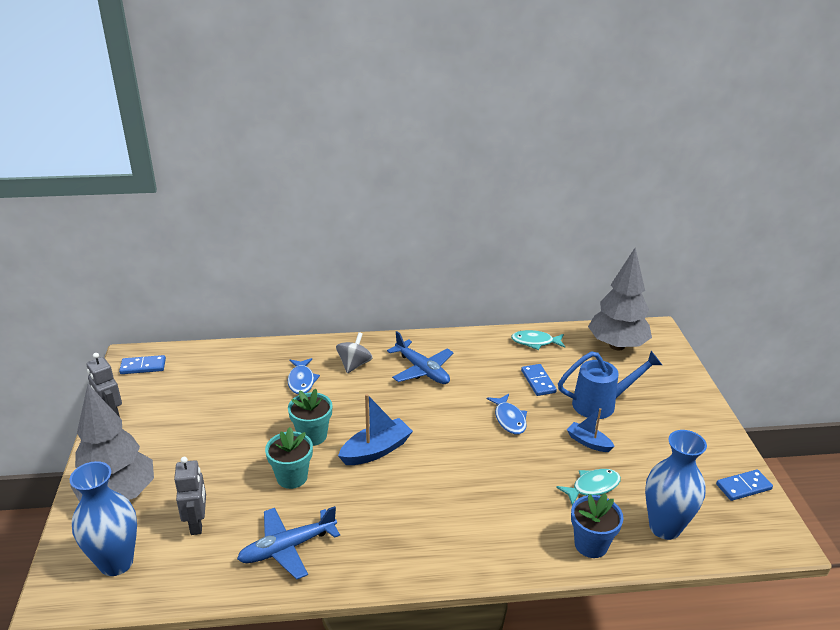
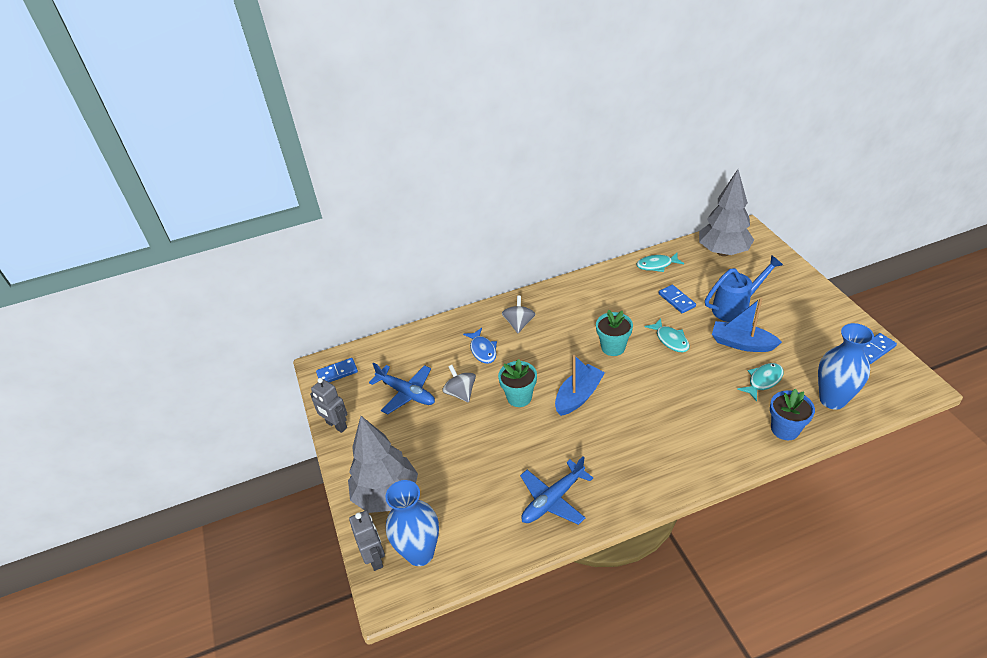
camera: 10 degrees left, 10 degrees up
(197, 523) = (467, 500): grey robot -> grey robot (375, 558)
(254, 416) = (460, 393): none -> grey spinning top
(292, 477) = (523, 438): turquoise flower pot -> turquoise flower pot (613, 347)
(422, 370) = (578, 314): blue plane -> blue plane (406, 393)
(509, 419) = (670, 340): blue fish -> turquoise fish
(588, 442) = (742, 343): blue boat -> blue boat, size x1.60

